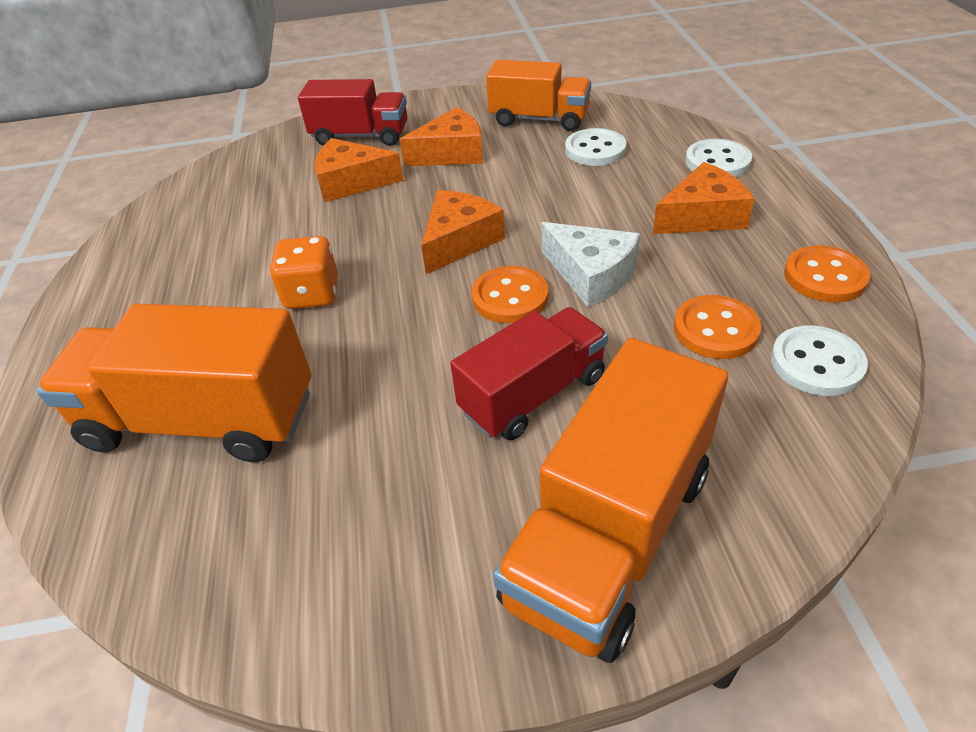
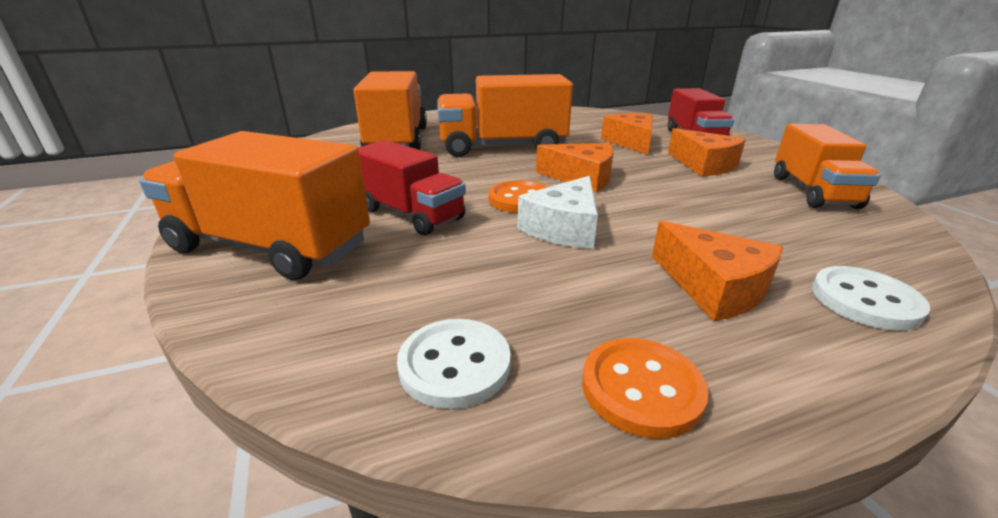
camera: 75 degrees right, 15 degrees down
(312, 294) = (502, 147): orange dice -> orange truck
(595, 150) = (788, 220): white button -> none
(715, 329) = (501, 293): orange button -> none

